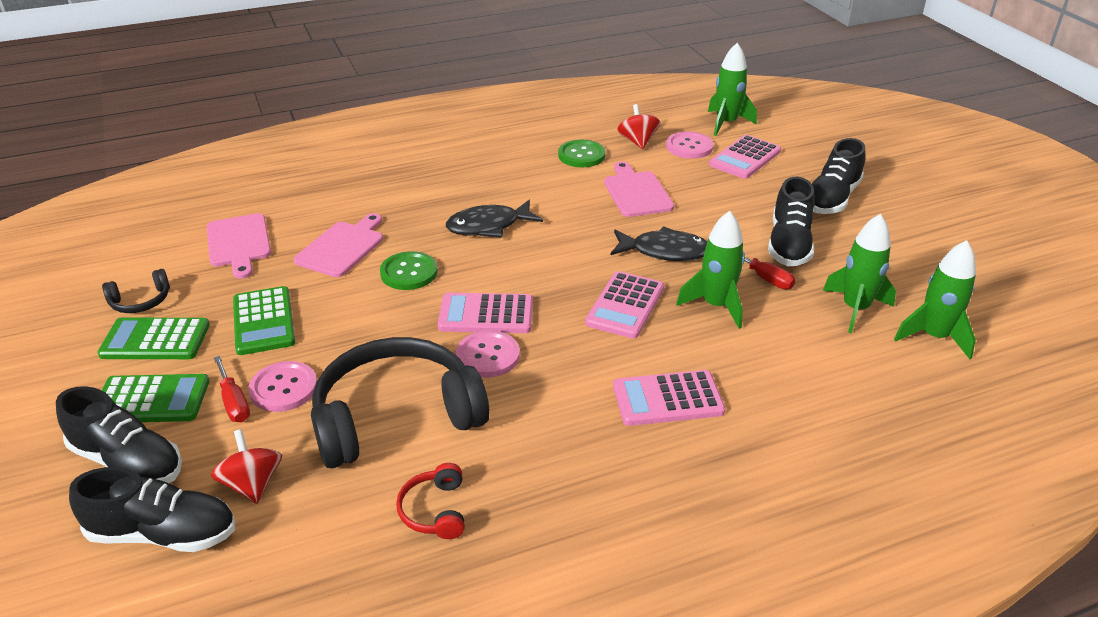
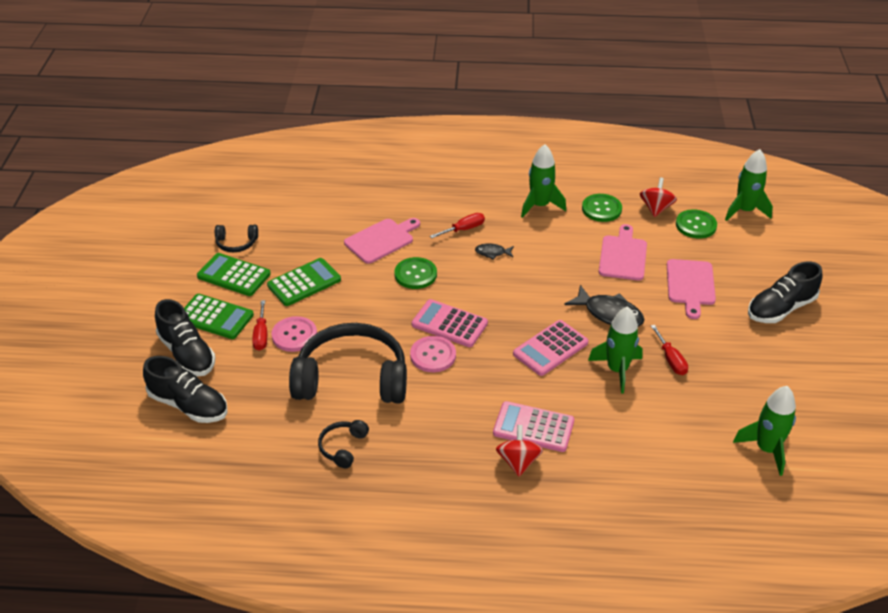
camera: 25 degrees right, 5 degrees up
(239, 243) = (315, 216): pink cutting board -> pink cutting board (690, 285)
(252, 484) = (248, 392): red spinning top -> red spinning top (518, 461)
(263, 321) = (304, 283): green calculator -> green calculator turned 135 degrees counterclockwise
(435, 510) = (343, 447): red headphones -> black headphones
(439, 211) = (464, 229): none -> red screwdriver
(488, 226) = (492, 253): black fish -> black fish, size x0.52
(689, 147) = (696, 225): pink button -> green button
(745, 158) = (735, 249): pink calculator -> none
(789, 244) = (712, 338): black shoe -> none
(855, 309) = (722, 407): green rocket -> green rocket (540, 206)

